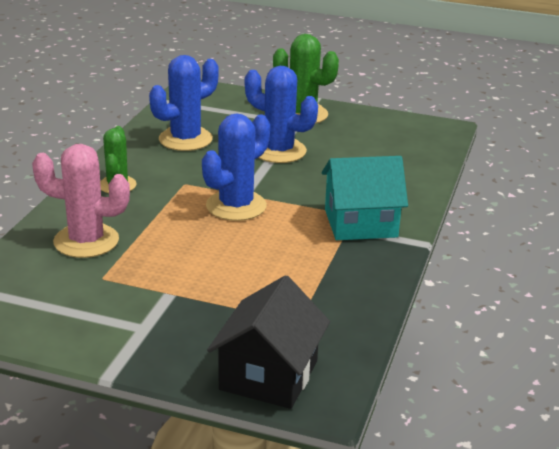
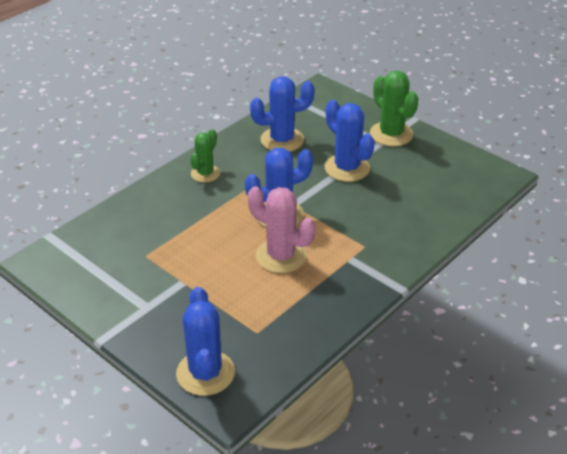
camera: 25 degrees right, 10 degrees up
(86, 241) = (154, 220): pink cactus -> pink cactus (281, 256)
(268, 375) = (205, 373): black house -> blue cactus
(360, 223) = (364, 256): turquoise house -> none

